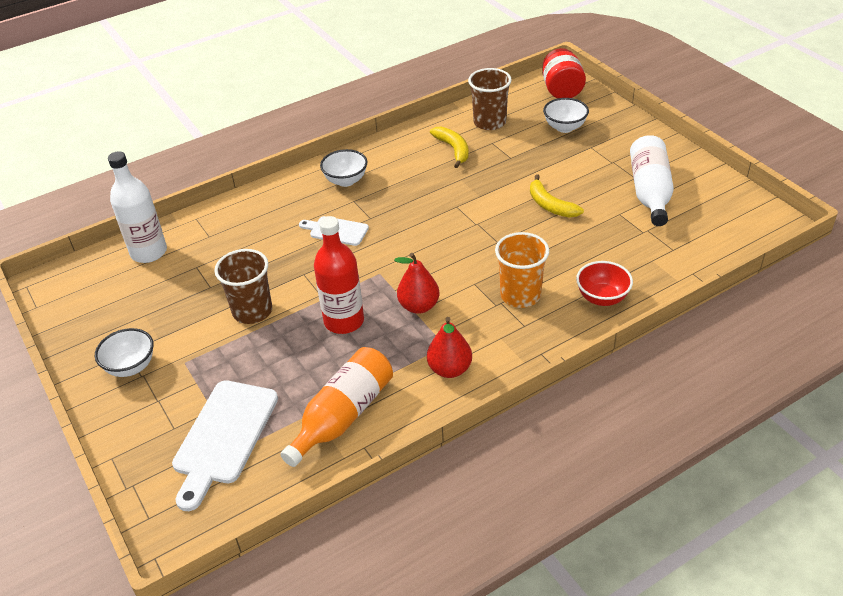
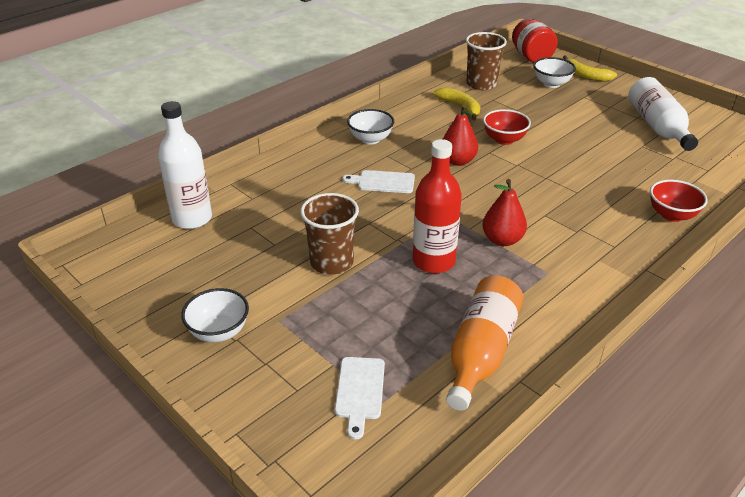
camera: 15 degrees left, 5 degrees down
(224, 437) = (360, 391): white cutting board -> white cutting board, size x0.57
(450, 369) = (566, 294): red pear -> red pear (457, 161)
(478, 193) = (504, 140): none -> red bowl
(520, 295) = (595, 220): orange cup -> none
(550, 205) = (576, 144): yellow banana -> yellow banana (584, 75)

